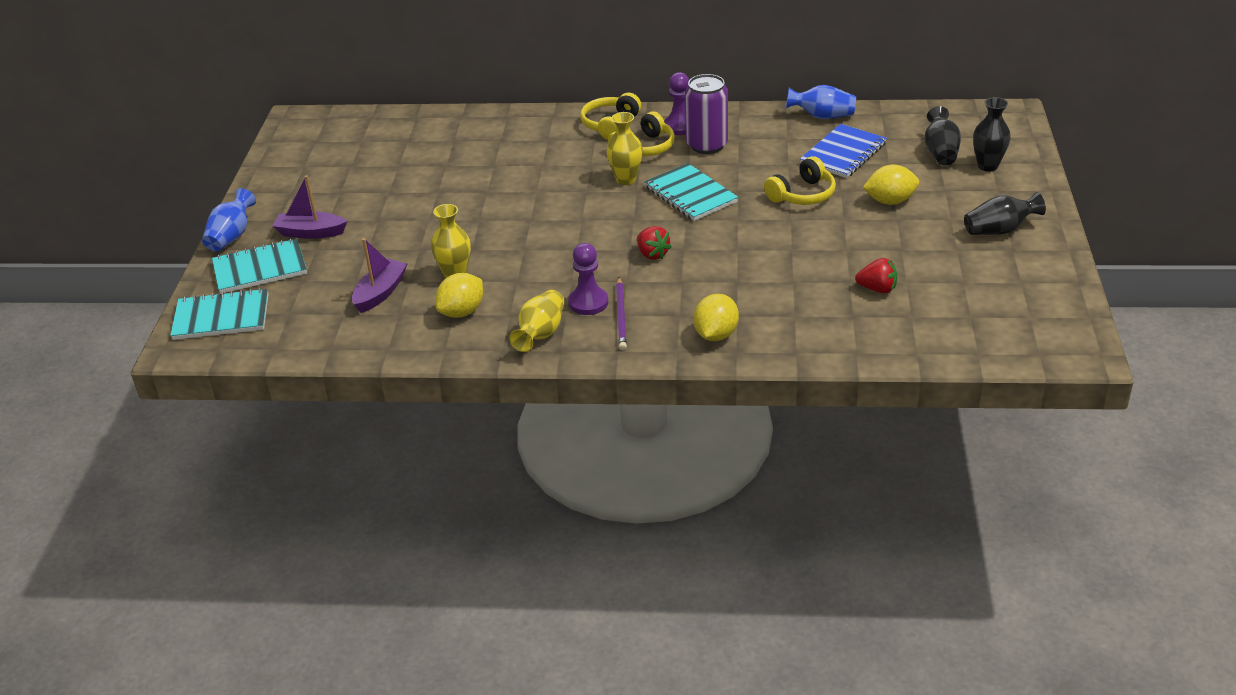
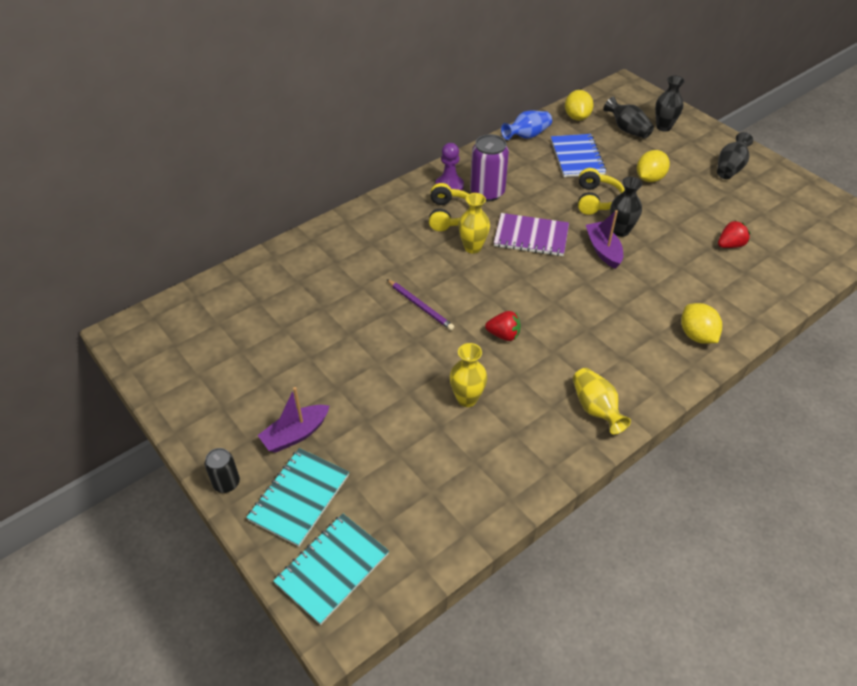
camera: 45 degrees left, 10 degrees up
(231, 236) = (226, 483): blue vase -> black can
(380, 293) = (433, 452): purple boat -> purple boat (603, 250)
(462, 312) = (517, 427): yellow lemon -> yellow lemon (577, 117)
(588, 302) = (589, 362): purple pawn -> none
(610, 125) = (399, 208): yellow headphones -> none
(621, 316) = (623, 358): purple pencil -> purple pencil (420, 306)
(652, 254) = (573, 297): red strawberry -> red strawberry (503, 335)
(690, 194) = (531, 236): turquoise notebook -> purple notebook
(783, 228) = (620, 231): none -> black vase

